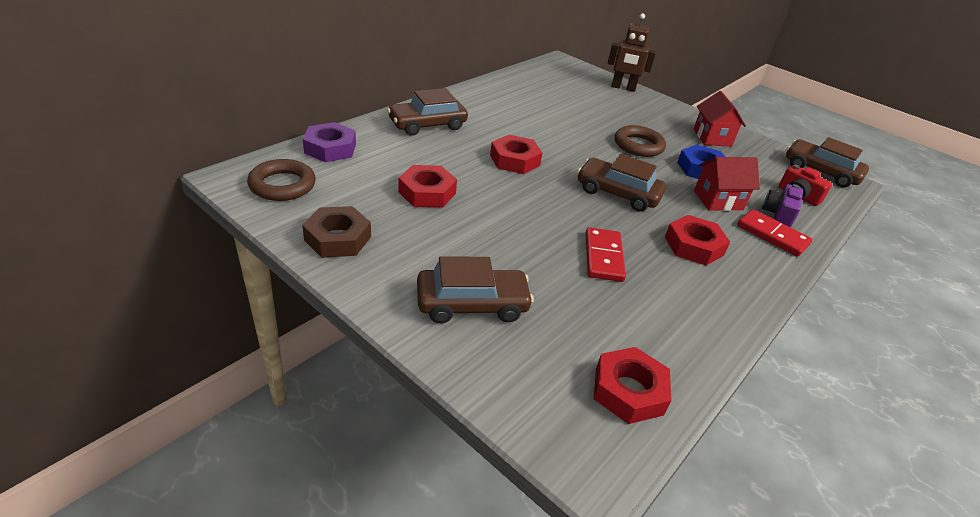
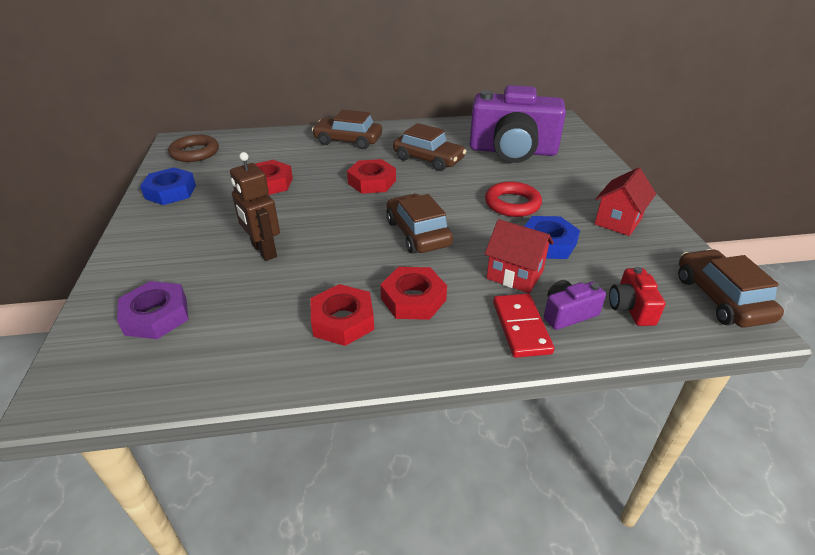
camera: 45 degrees right, 0 degrees up
(330, 148) = (257, 139): purple nut -> purple nut (156, 316)
(338, 238) = (170, 192): brown nut -> blue nut
(472, 304) = (173, 260): brown car -> brown car (428, 159)
(573, 99) = (512, 151): none -> purple camera
(603, 257) = (316, 272): red domino -> none
(623, 88) = (588, 154): brown robot -> brown robot (263, 251)
(629, 391) = (163, 366): red nut -> red nut (342, 321)
(638, 145) = (512, 204): brown ring -> red ring

